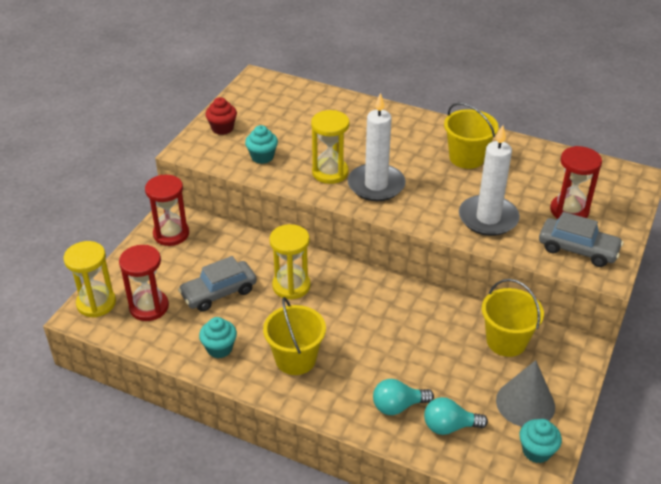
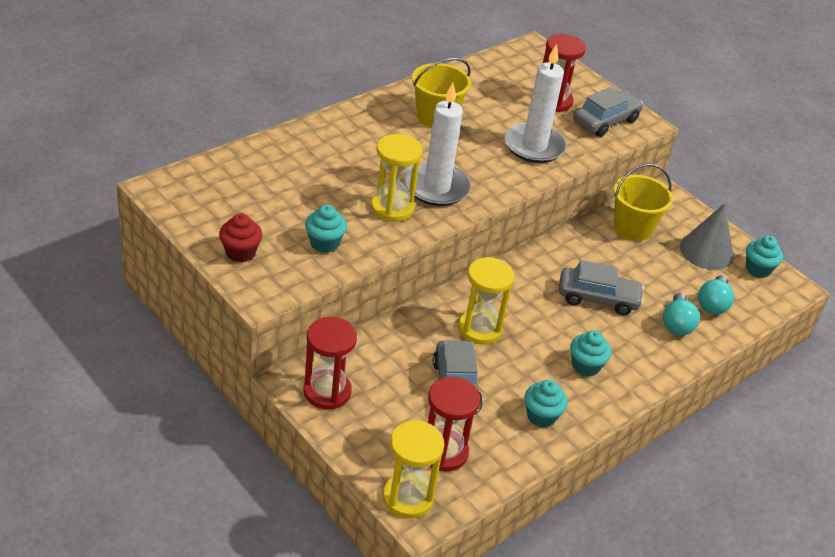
camera: 70 degrees left, 0 degrees up
(295, 359) = (585, 366): yellow bucket -> turquoise cupcake
(387, 344) = (598, 298): none -> grey car

